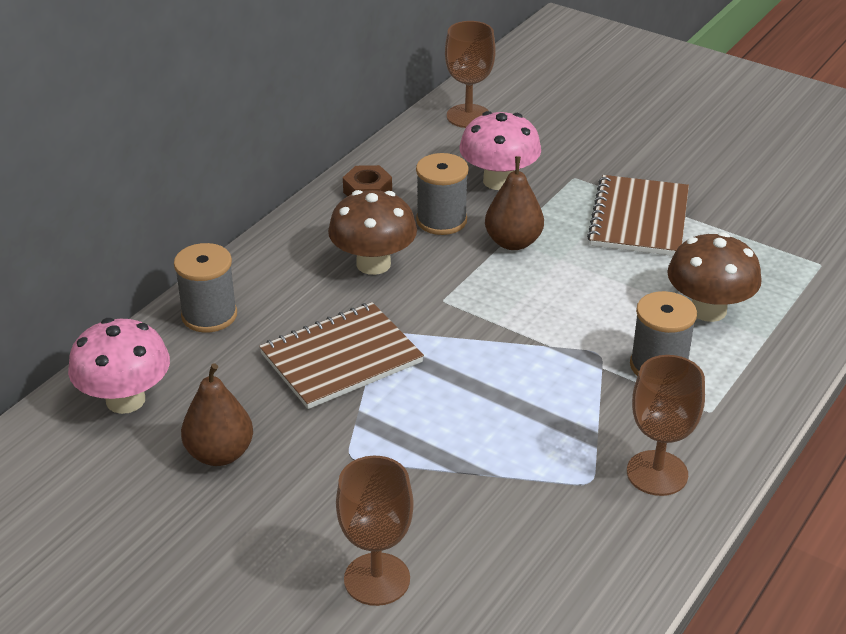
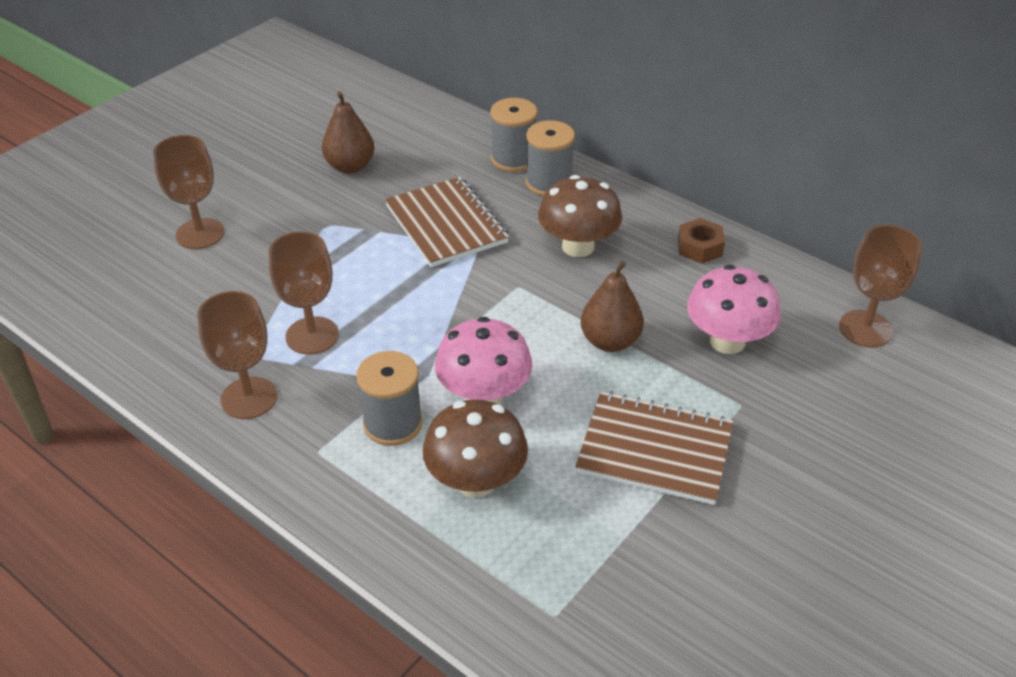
camera: 95 degrees right, 5 degrees up
(125, 400) = (419, 125): pink mushroom -> pink mushroom (484, 396)
(441, 220) = (650, 294): grey spool -> grey spool (549, 183)
(550, 440) = (312, 336): none -> brown goblet

